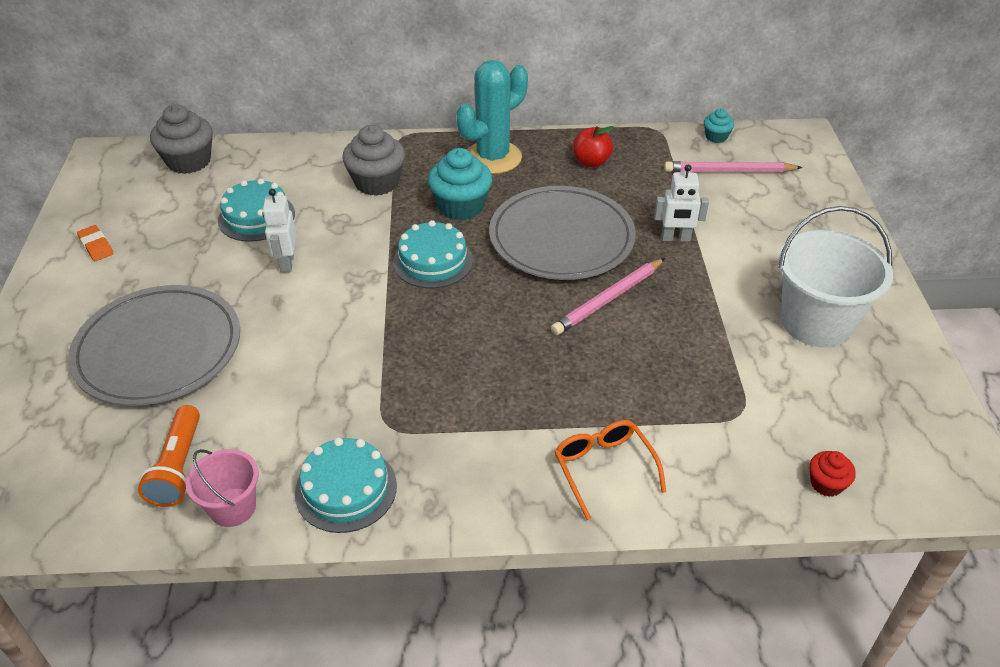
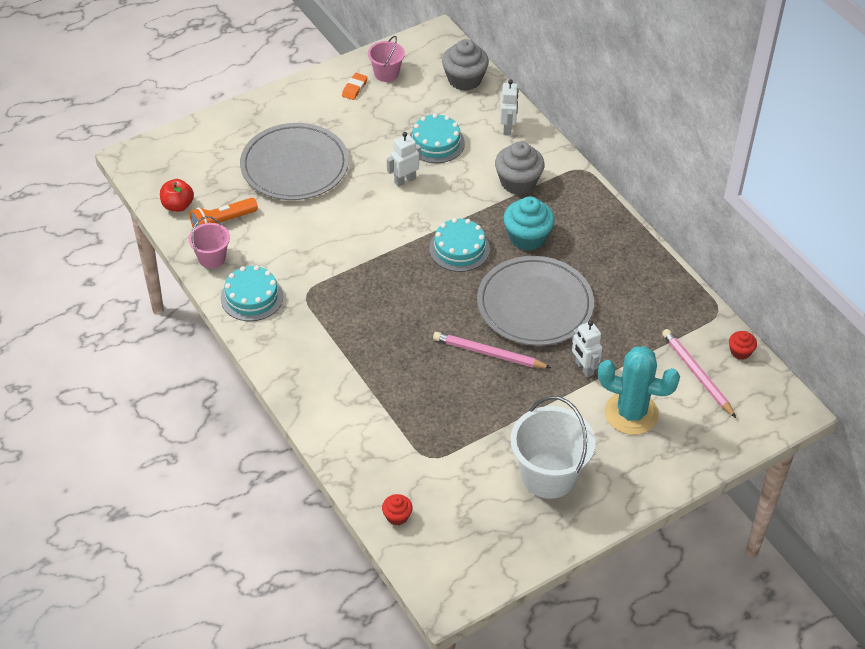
camera: 60 degrees right, 5 degrees up
(106, 212) = (386, 73): none -> pink bucket
(293, 160) = (507, 128): none -> white robot
(493, 158) = (598, 230): turquoise cactus -> turquoise cactus (631, 413)
(591, 162) = (639, 287): red apple -> red apple (178, 205)
(603, 468) = (339, 403): orange glasses -> none
(716, 137) = (740, 352): turquoise cupcake -> red cupcake

